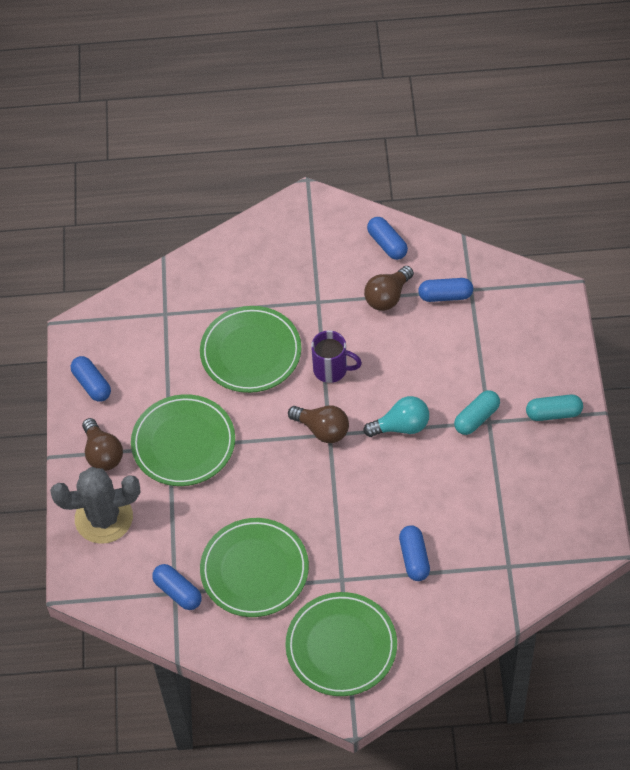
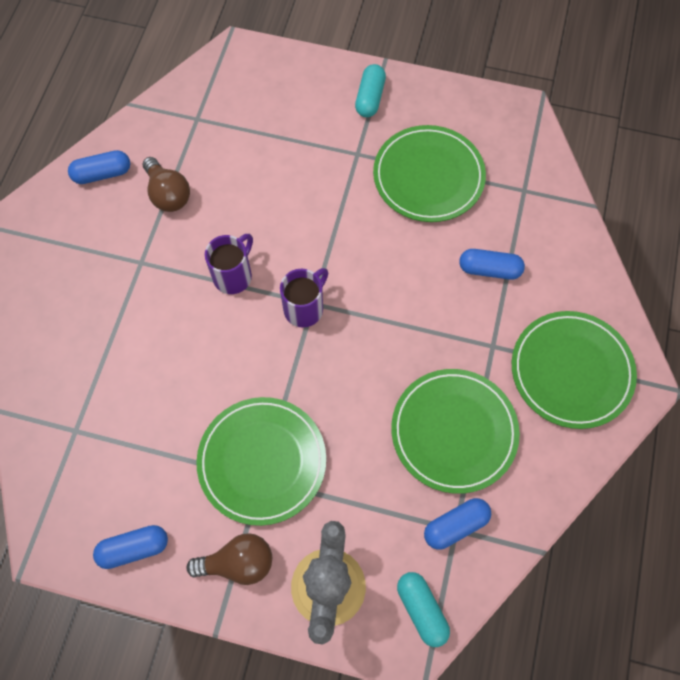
camera: 75 degrees left, 10 degrees up
(251, 352) = (173, 351): green plate -> green plate (428, 176)
(322, 430) = (304, 308): brown light bulb -> purple mug
(401, 426) = (331, 232): turquoise light bulb -> none
(445, 296) = (193, 142): blue capsule -> none
(476, 418) = (349, 162): turquoise capsule -> turquoise capsule (421, 609)

